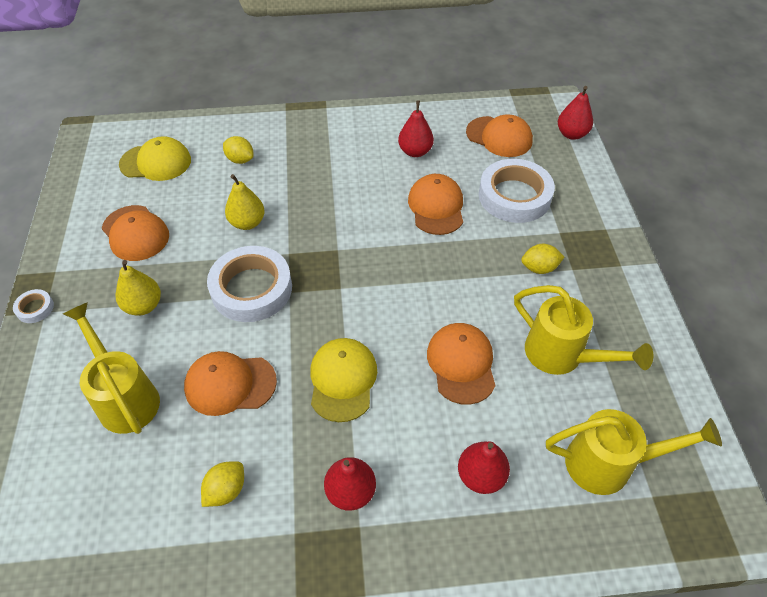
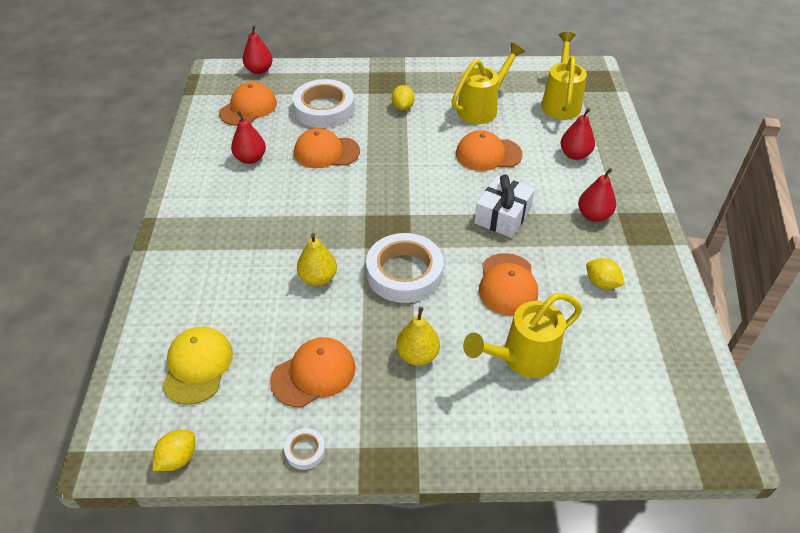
camera: 85 degrees left, 5 degrees down
(35, 308) = (412, 457): white tape -> white tape (305, 450)
(240, 160) = (219, 287): yellow lemon -> yellow lemon (178, 458)
(343, 380) = (502, 216): yellow cap -> white gift

